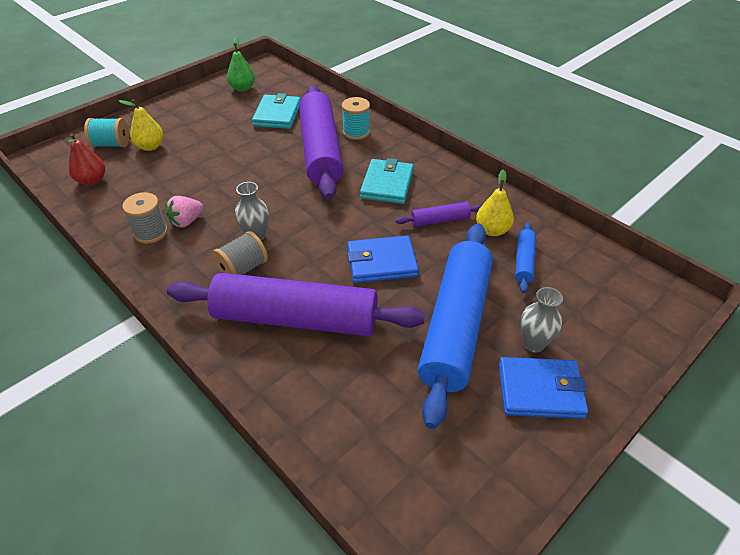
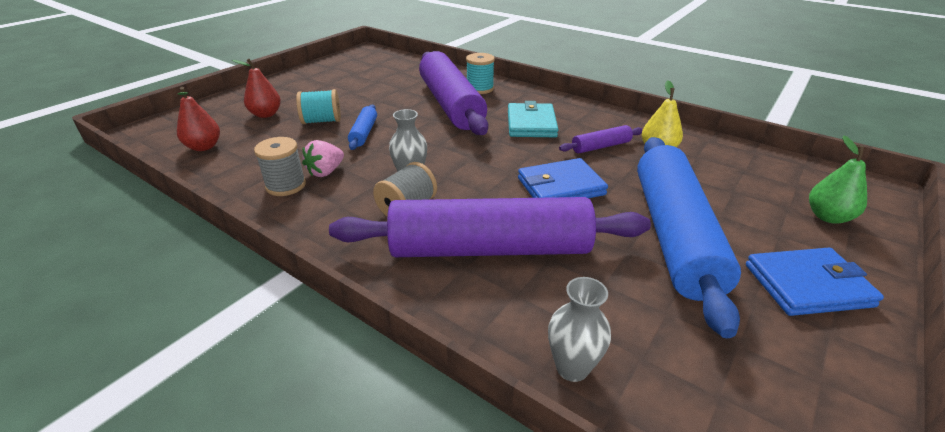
camera: 10 degrees left, 10 degrees down
(111, 144) = (221, 116): turquoise spool -> turquoise spool (322, 121)
(150, 146) = (266, 114): yellow pear -> red pear
(242, 88) = (351, 66): green pear -> green pear (828, 217)
(277, 115) = (394, 82): turquoise wallet -> none
(524, 261) = (706, 171): blue rolling pin -> blue rolling pin (364, 133)
(533, 343) = (767, 241): grey vase -> grey vase (572, 368)

